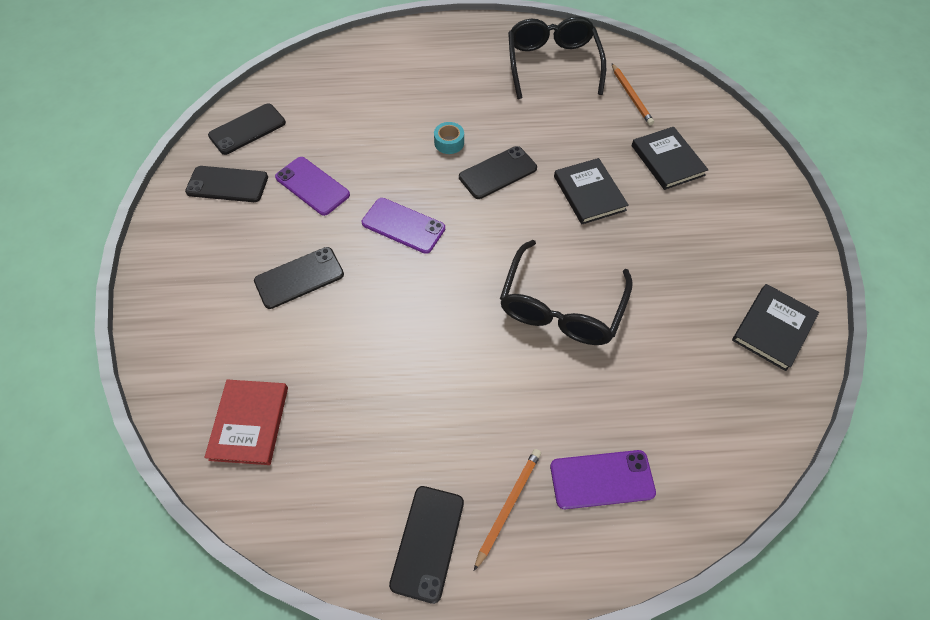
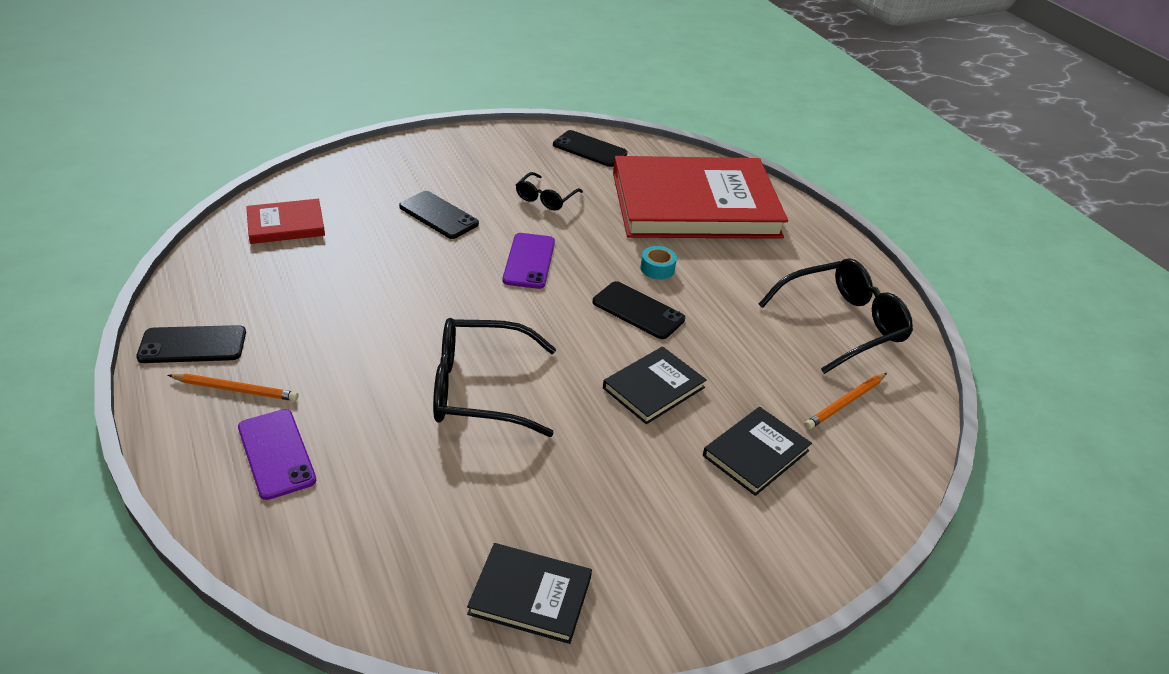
camera: 65 degrees right, 20 degrees down
(227, 184) = (520, 155): black phone -> none
(312, 186) = (545, 198): purple phone -> black glasses
(372, 88) = (695, 205): none -> red book

